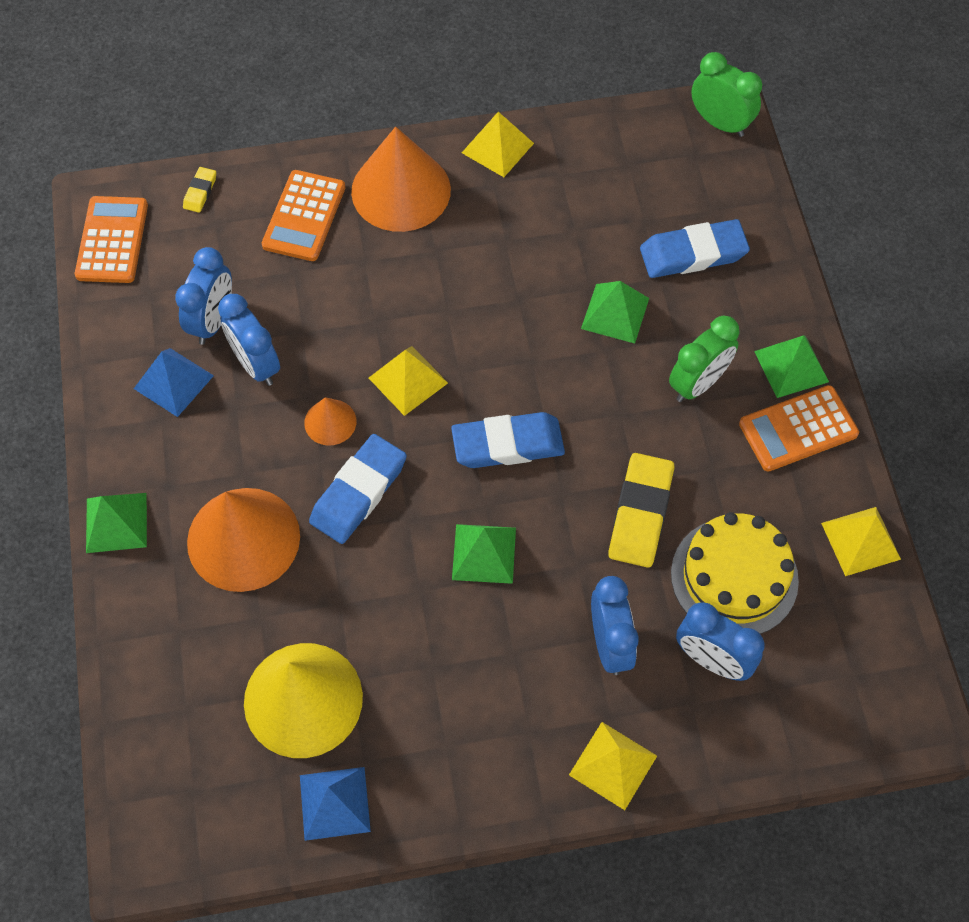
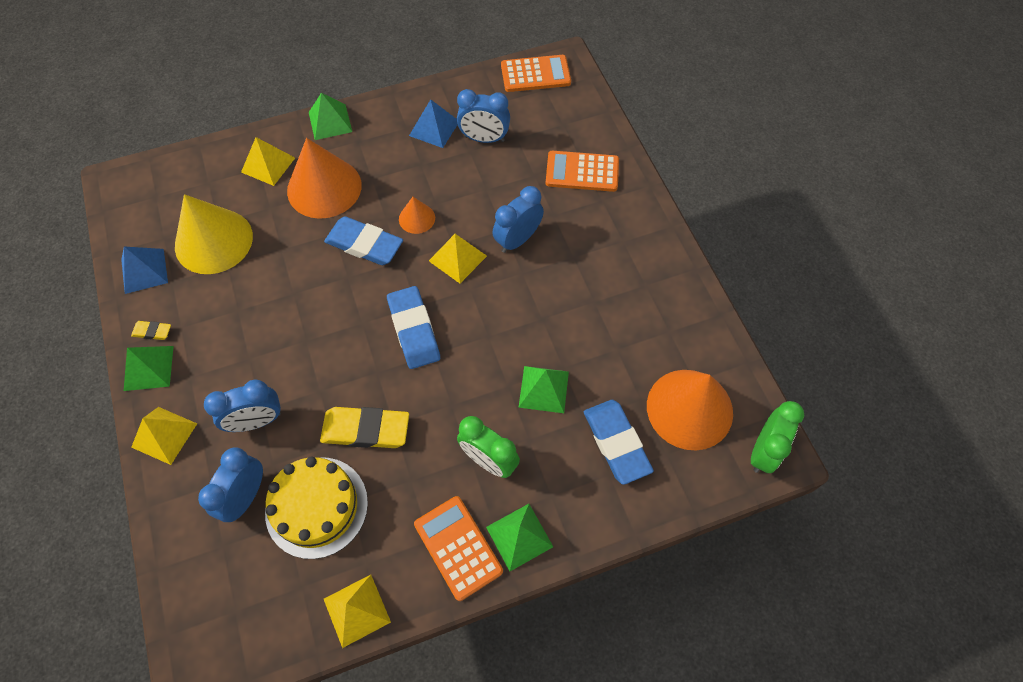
camera: 80 degrees right, 0 degrees up
(200, 192) = (586, 111): yellow eraser -> yellow eraser (152, 332)
(256, 364) = (455, 168): blue clock -> blue clock (517, 240)
(401, 190) = (621, 226): orange cone -> orange cone (689, 409)
(484, 553) = (324, 328): green pyramid -> green pyramid (149, 368)
(497, 148) = (681, 283): yellow pyramid -> yellow pyramid (268, 165)

